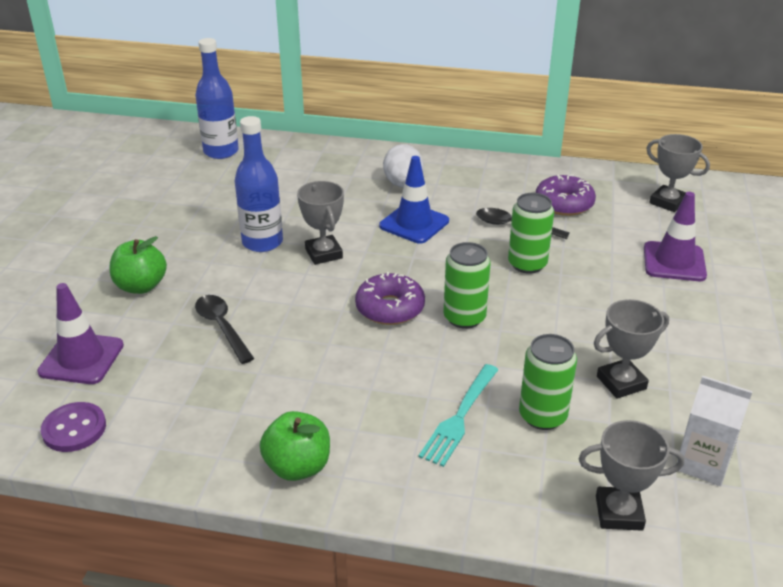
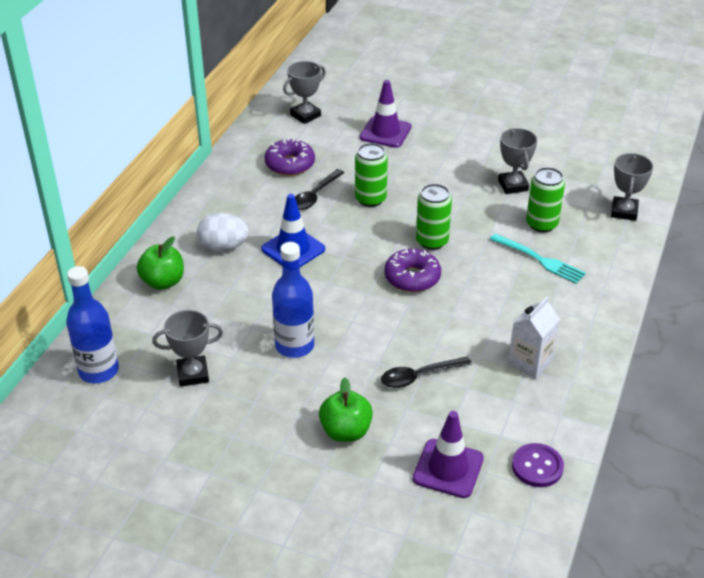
camera: 80 degrees left, 5 degrees up
(298, 467) = (583, 341): green apple -> green apple (163, 282)
(324, 253) = (324, 308): grey trophy -> grey trophy (193, 374)
(702, 463) = (586, 172): white carton -> white carton (530, 362)

